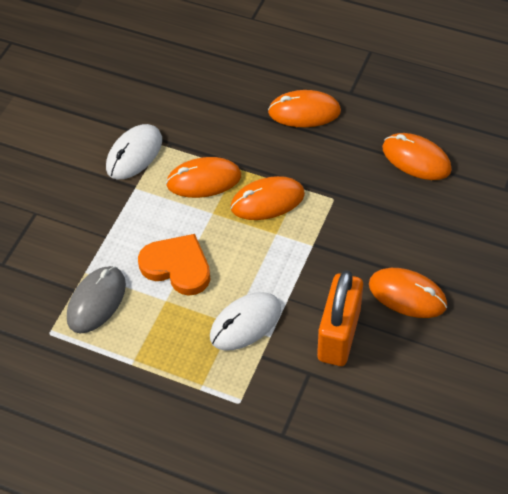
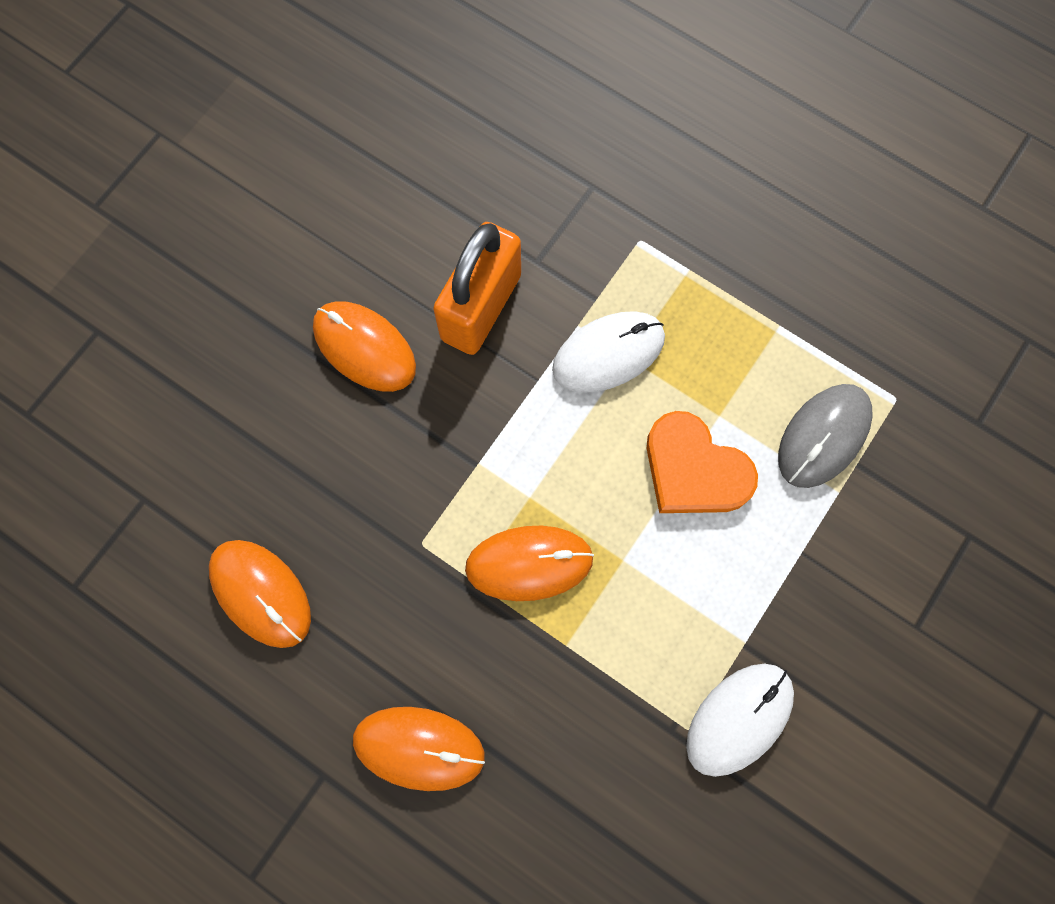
camera: 170 degrees left, 20 degrees up
(204, 180) = (626, 631): orange mouse -> none

